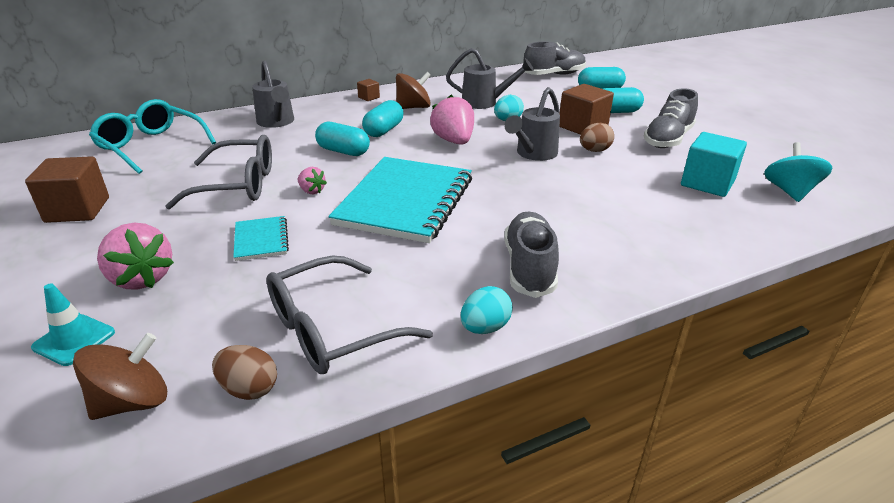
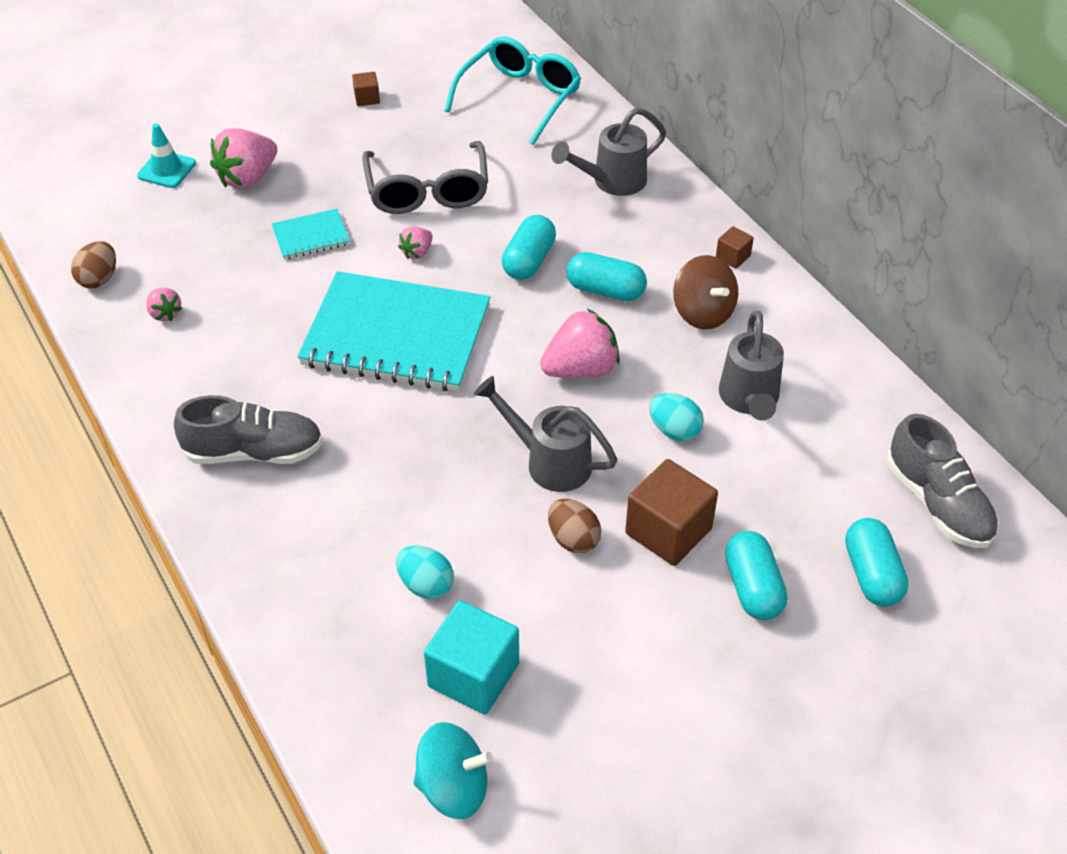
camera: 85 degrees right, 15 degrees up
(77, 210) = (367, 98): brown cube -> brown cube, size x0.48
(132, 402) = (94, 223): brown spinning top -> none
(333, 329) = (165, 313): grey glasses -> pink strawberry
(485, 328) = (156, 417): turquoise egg -> turquoise egg (426, 585)
(667, 139) = (638, 651): grey shoe -> none

